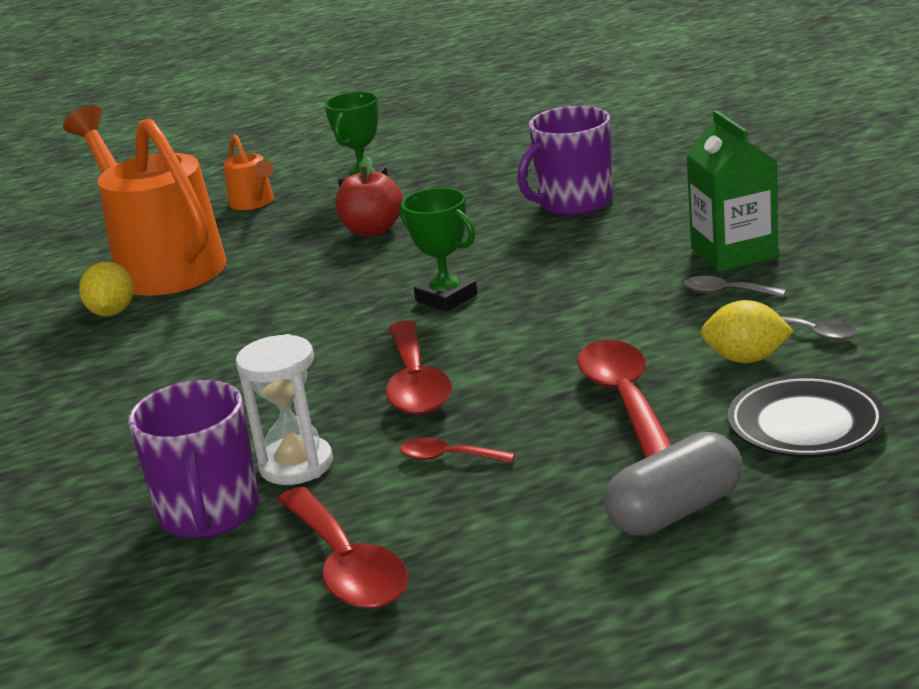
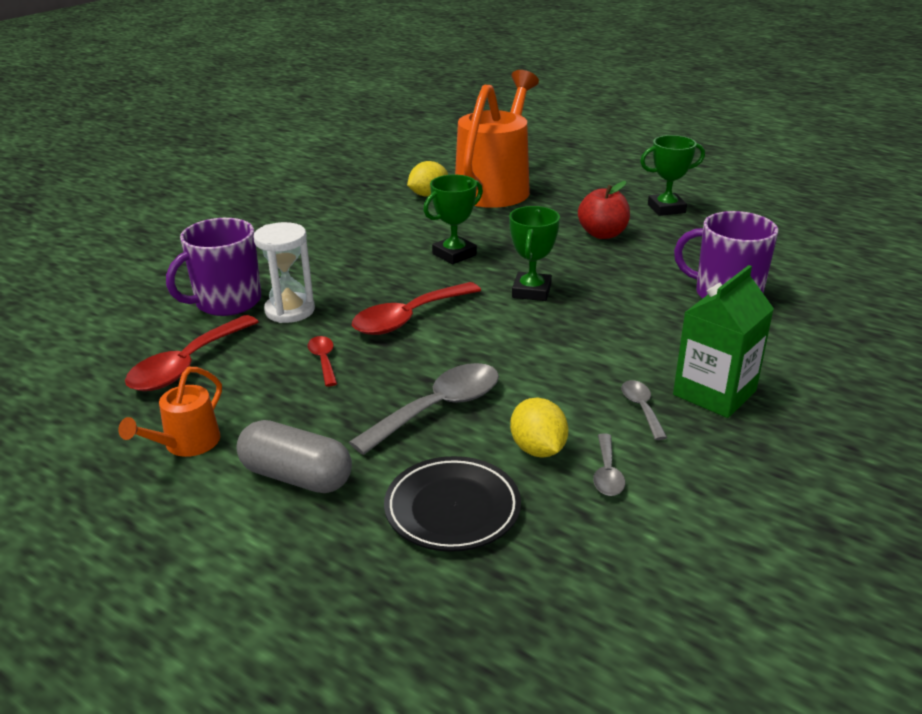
camera: 55 degrees right, 5 degrees up
(254, 203) = (601, 184): orange watering can -> orange watering can (186, 444)
(299, 326) = (454, 254): none -> green trophy
(624, 399) = (439, 408): red spoon -> grey spoon

